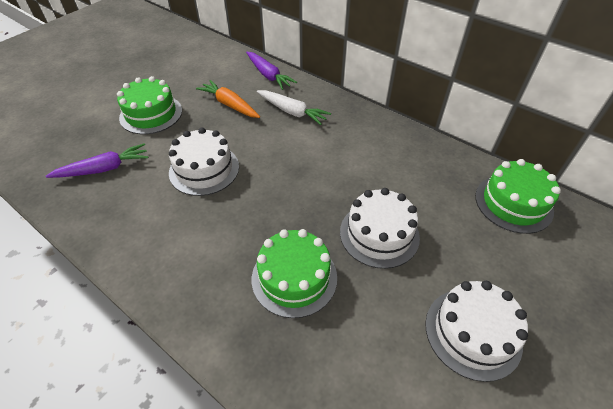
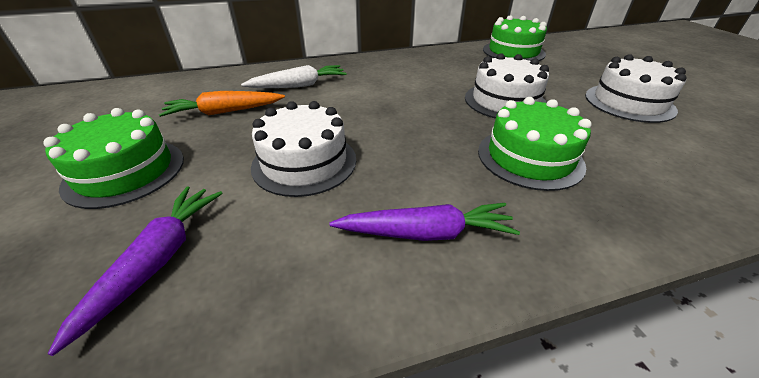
camera: 55 degrees left, 10 degrees down
(268, 75) = (223, 79): purple carrot -> purple carrot (425, 233)

